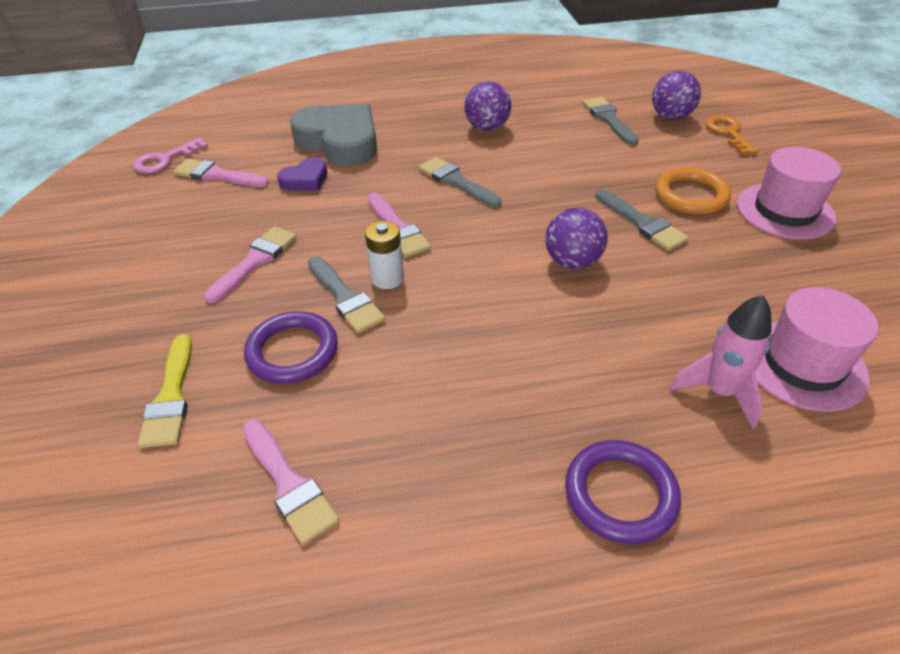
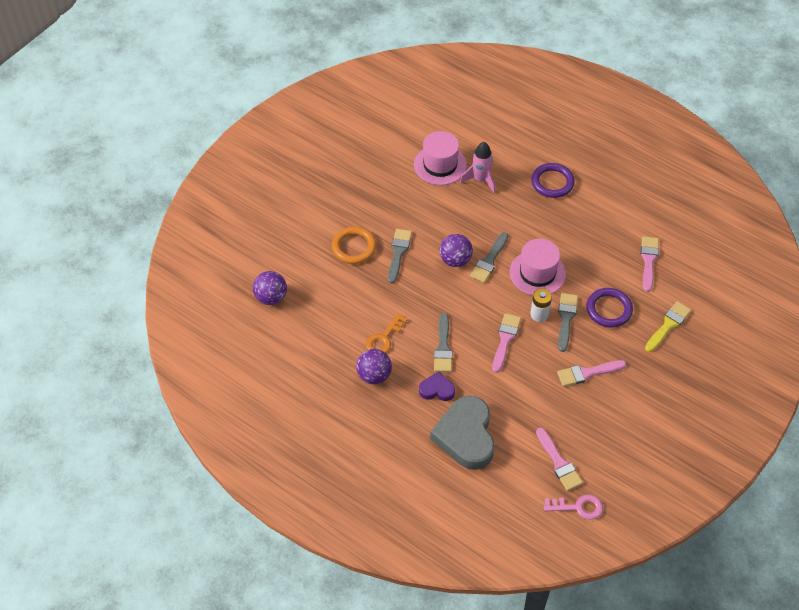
camera: 135 degrees left, 10 degrees up
(305, 180) = (515, 415): purple heart -> purple heart (437, 389)
(609, 119) = (303, 324): grey brush -> grey brush (489, 260)
(728, 133) = (267, 263): orange key -> orange key (384, 338)
(785, 211) = (332, 209): pink hat -> pink hat (537, 273)

